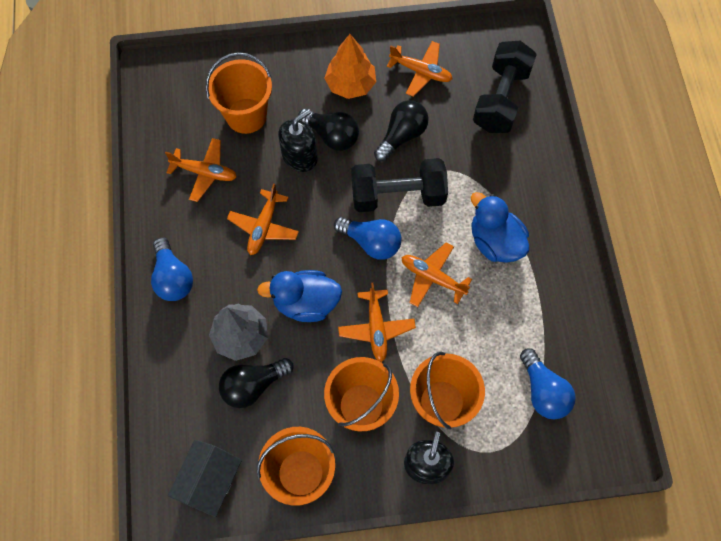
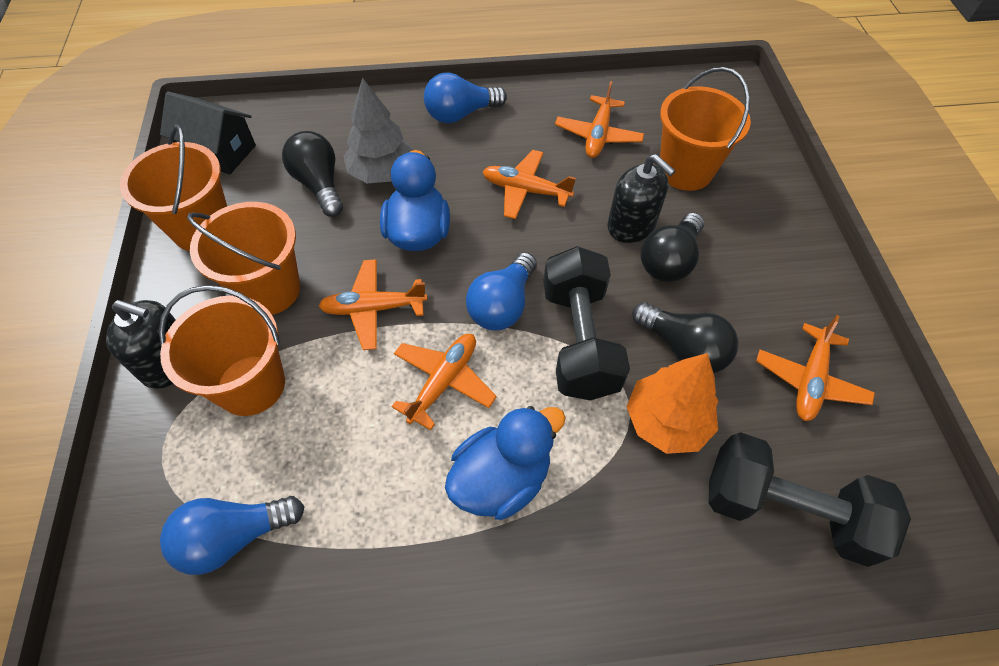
camera: 90 degrees right, 10 degrees down
(350, 85) = (761, 284): orange tree -> orange tree (666, 421)

